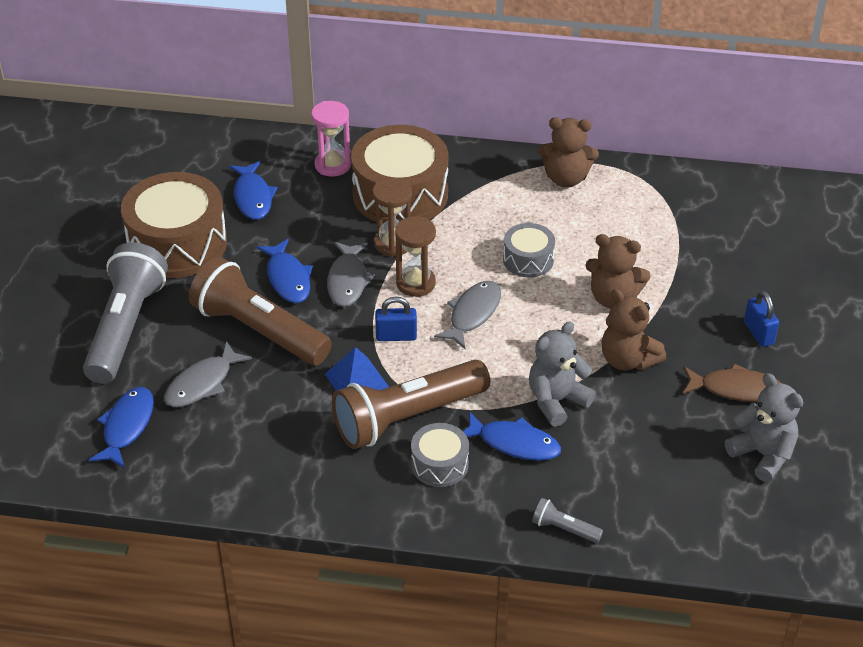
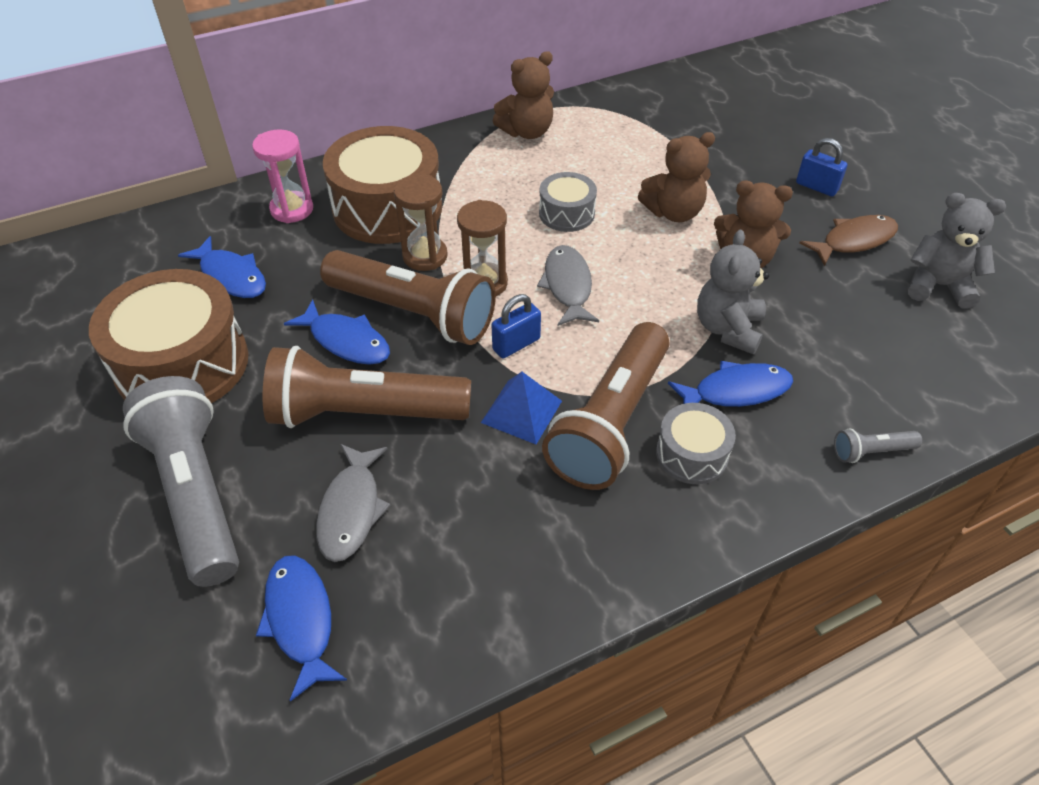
camera: 35 degrees left, 5 degrees up
(348, 281) = (413, 313): grey fish -> brown flashlight

